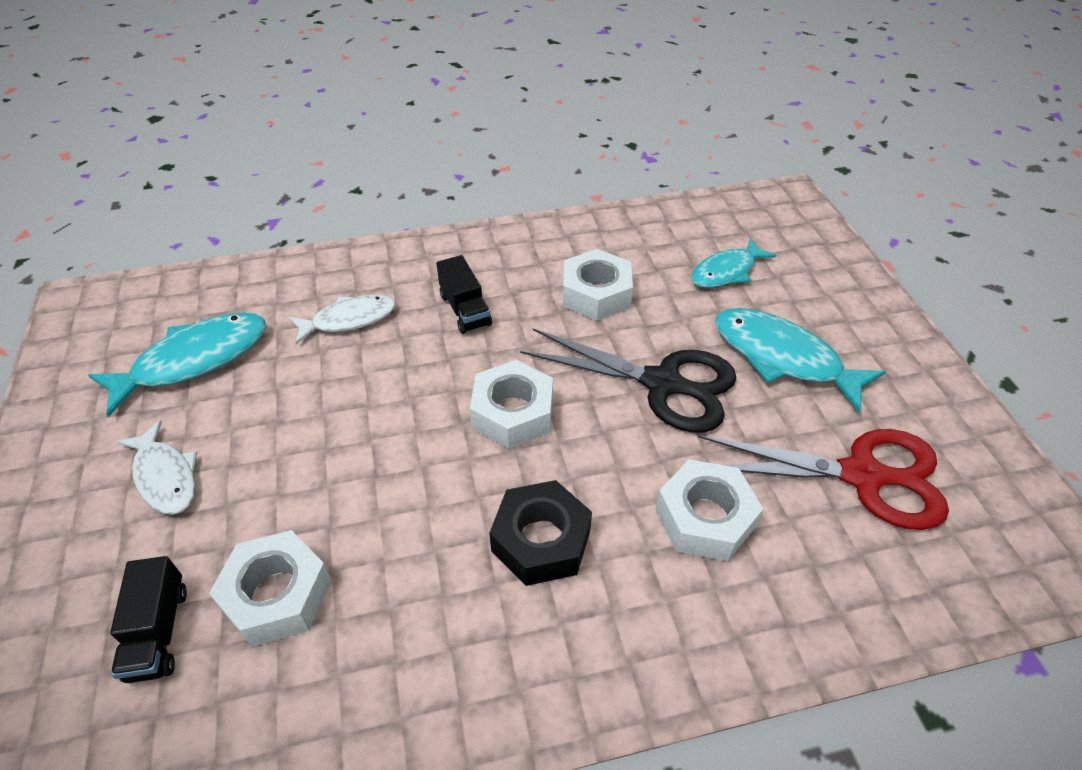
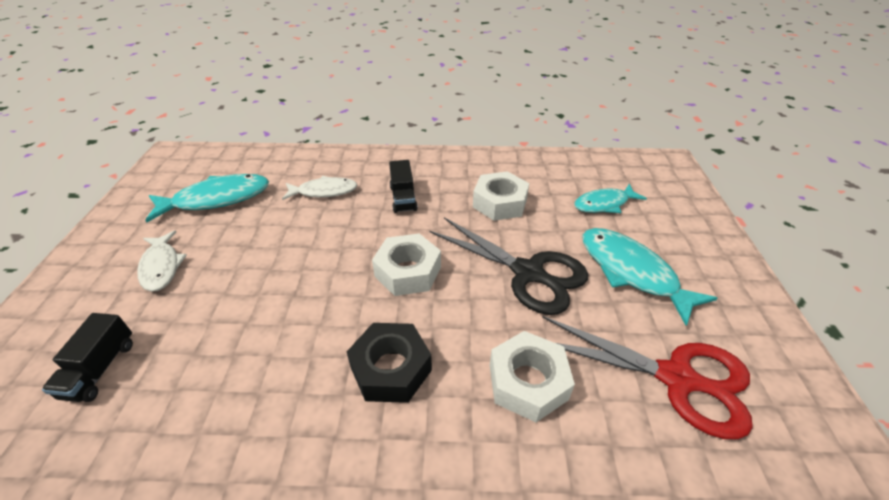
camera: 15 degrees right, 5 degrees down
(277, 595) = (188, 363): white nut -> none

